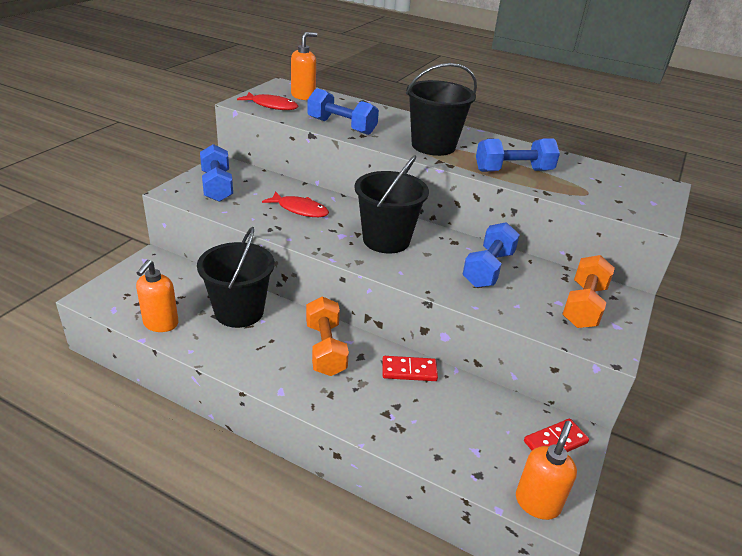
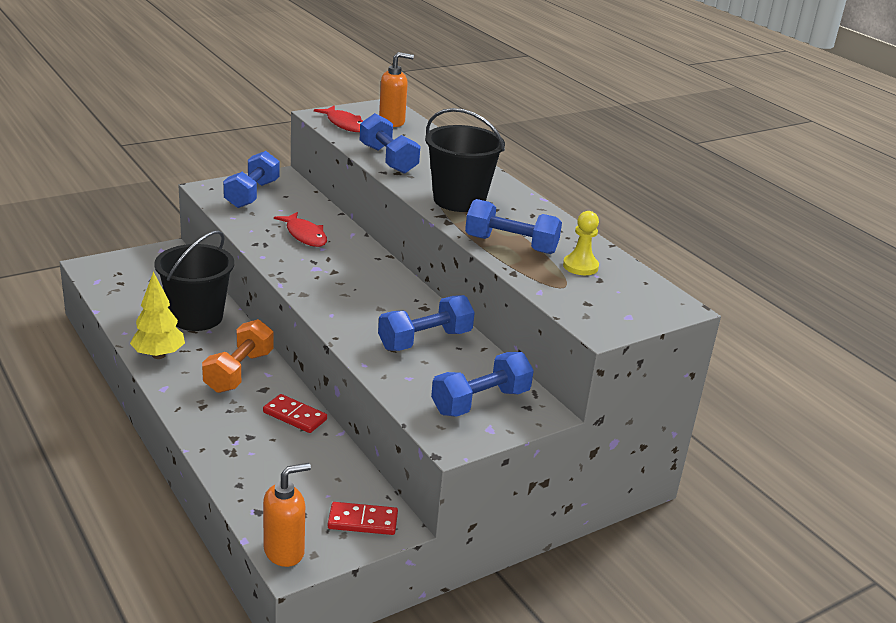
camera: 30 degrees right, 5 degrees down
(160, 324) = (122, 304): orange soap dispenser -> none
(243, 361) = (158, 355): none -> yellow tree
(386, 240) = (354, 285): black bucket -> none
(574, 174) = (580, 266): none -> yellow pawn
(583, 306) = (480, 402): orange dumbbell -> blue dumbbell

